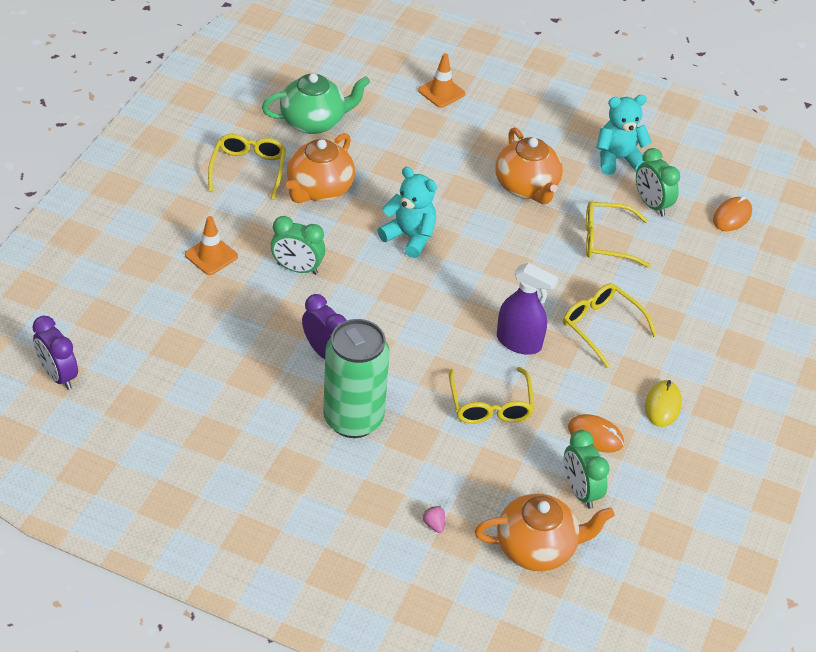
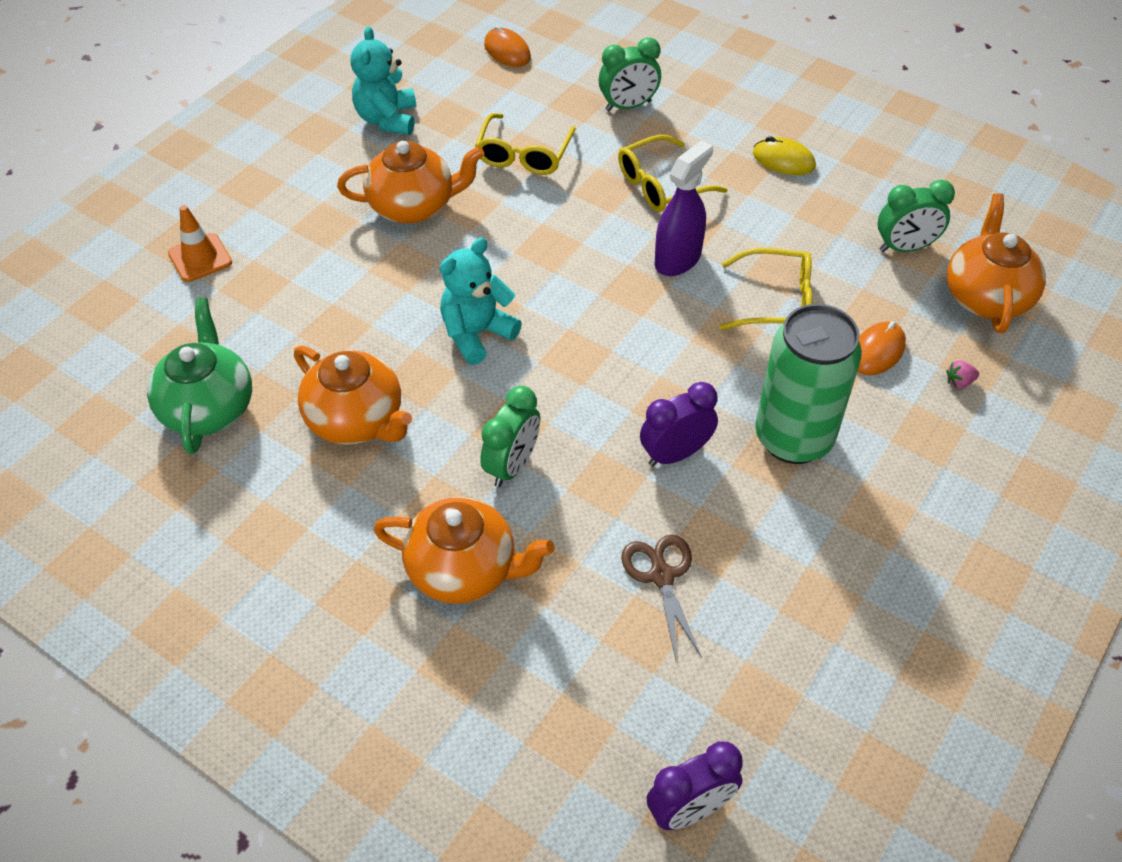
camera: 75 degrees left, 5 degrees up
(211, 256) = (464, 570): orange traffic cone -> orange teapot
(221, 352) = (661, 576): none -> brown scissors
(248, 169) = (287, 502): yellow glasses -> none
(595, 435) = (825, 220): orange mouse -> orange mouse (877, 351)
(651, 204) = (472, 107): green clock -> green clock (628, 106)

